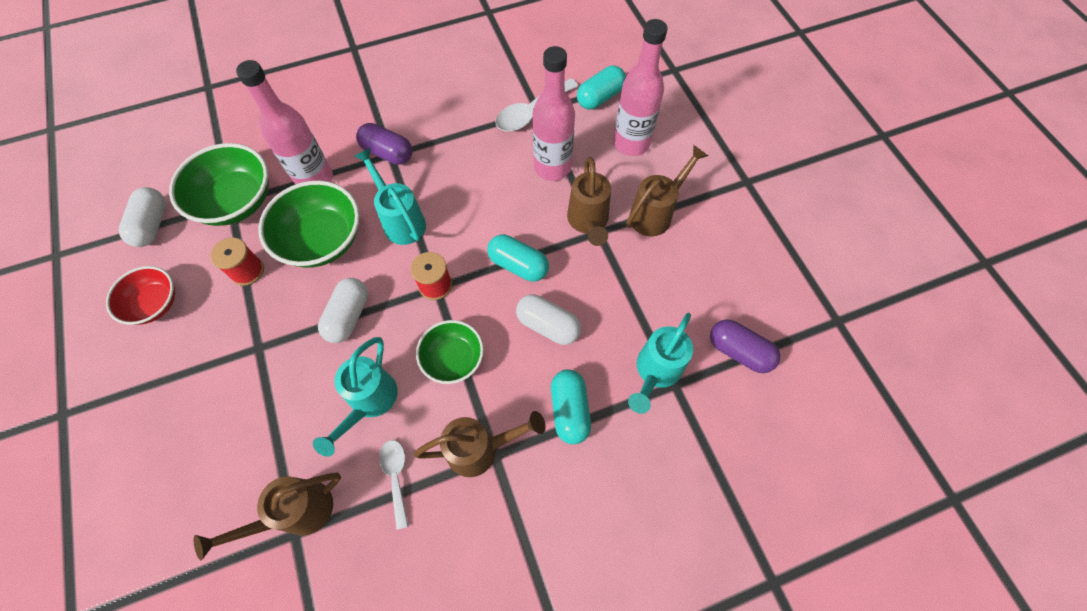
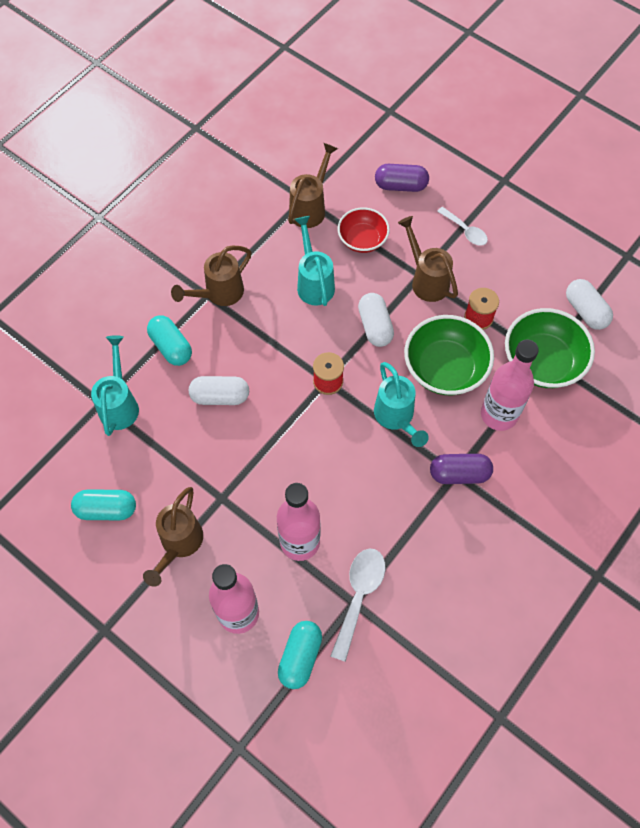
camera: 150 degrees right, 0 degrees up
(154, 304) = (520, 263): red bowl -> red bowl (362, 240)
(396, 477) = (264, 253): white spoon -> white spoon (465, 231)
(401, 220) = (396, 418): turquoise watering can -> turquoise watering can turned 45 degrees clockwise
(453, 359) = (276, 337): green bowl -> none
(518, 265) = (272, 432): turquoise capsule -> turquoise capsule (106, 509)
(588, 223) = (235, 502): brown watering can -> brown watering can (426, 280)
(739, 351) = (59, 453): purple capsule -> purple capsule (400, 185)

